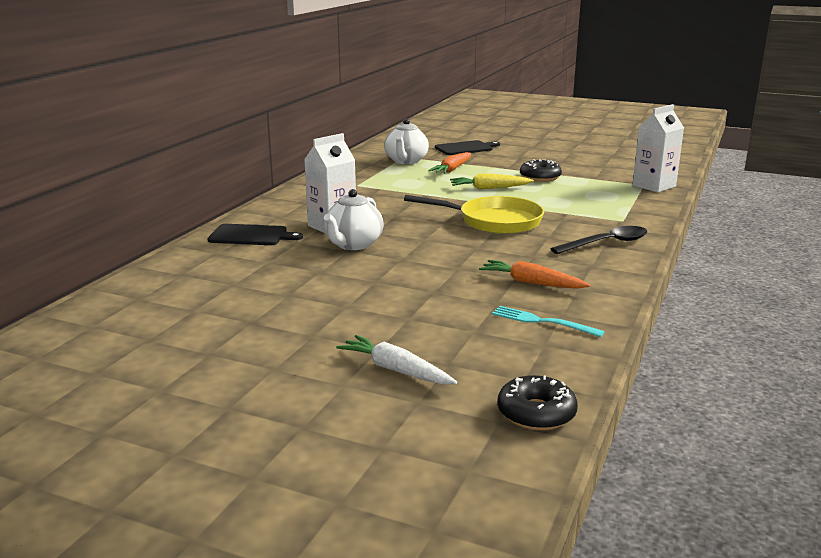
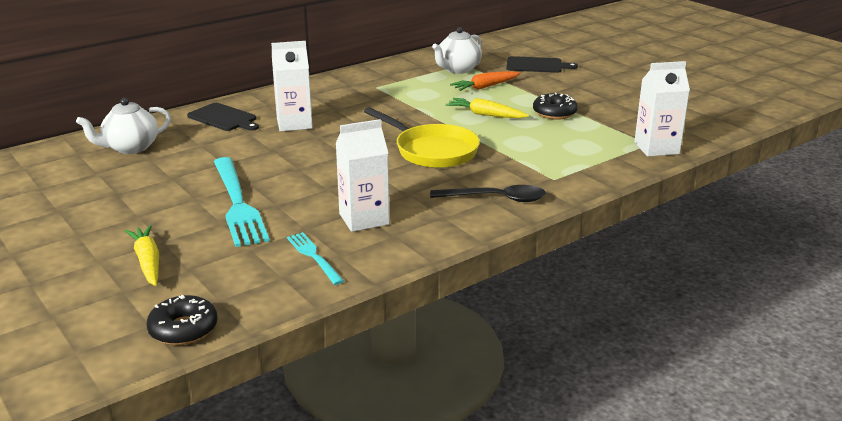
camera: 30 degrees right, 5 degrees up
(353, 244) = (283, 145): white teapot -> white teapot (130, 148)
(395, 300) = (237, 204): none -> turquoise fork
(395, 370) = (148, 262): white carrot -> yellow carrot
(531, 283) = (364, 219): orange carrot -> white carton

